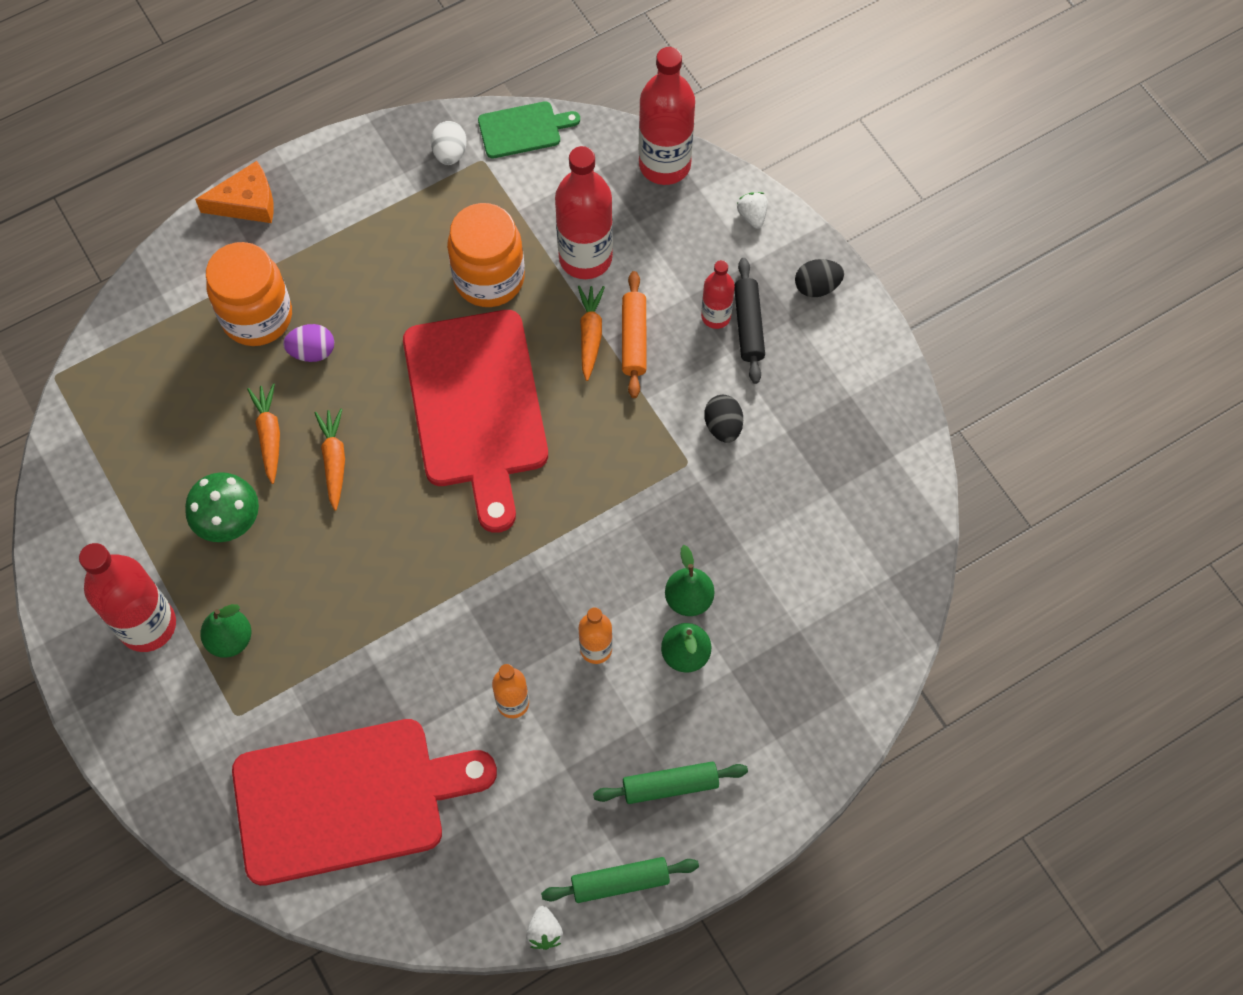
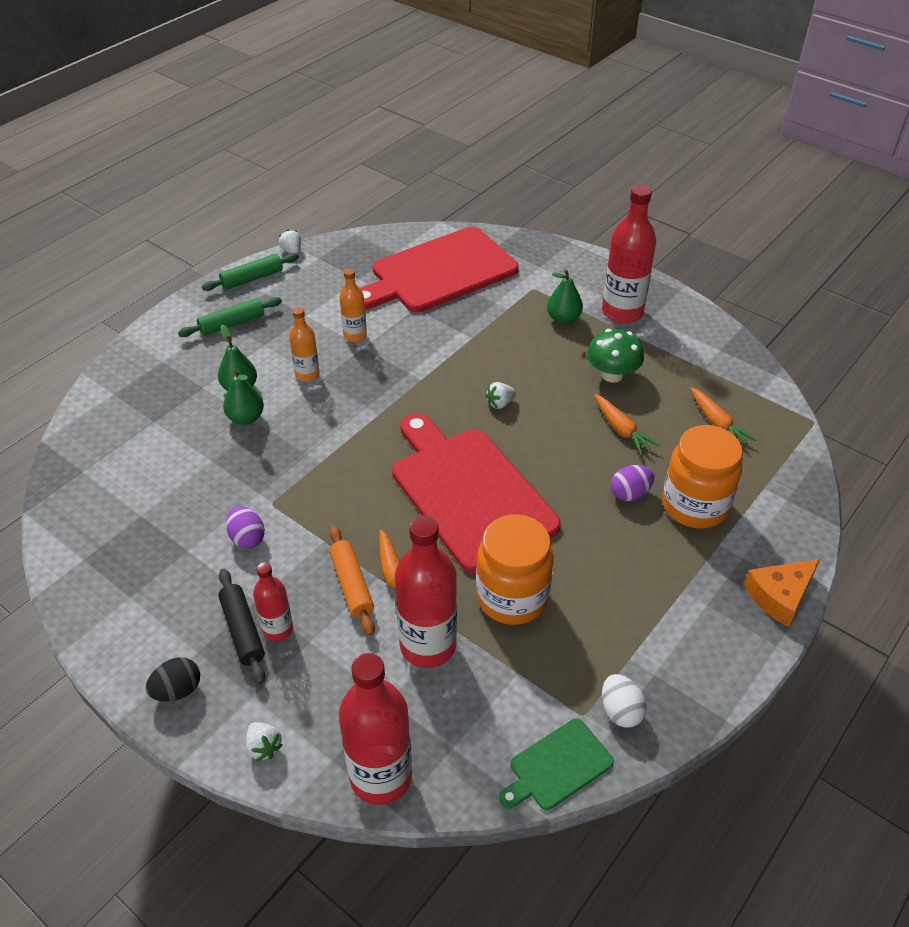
camera: 160 degrees right, 20 degrees down
(334, 460) = (561, 428): orange carrot -> orange carrot (717, 423)
(384, 520) = (500, 403): none -> white strawberry
(723, 426) = (247, 538): black egg -> purple egg

